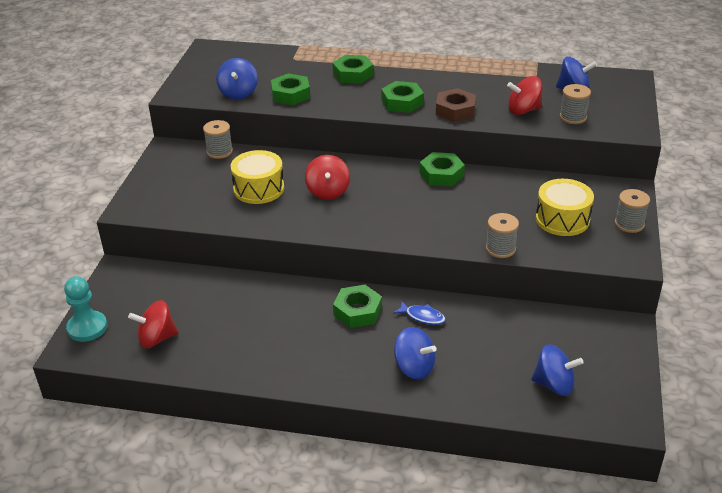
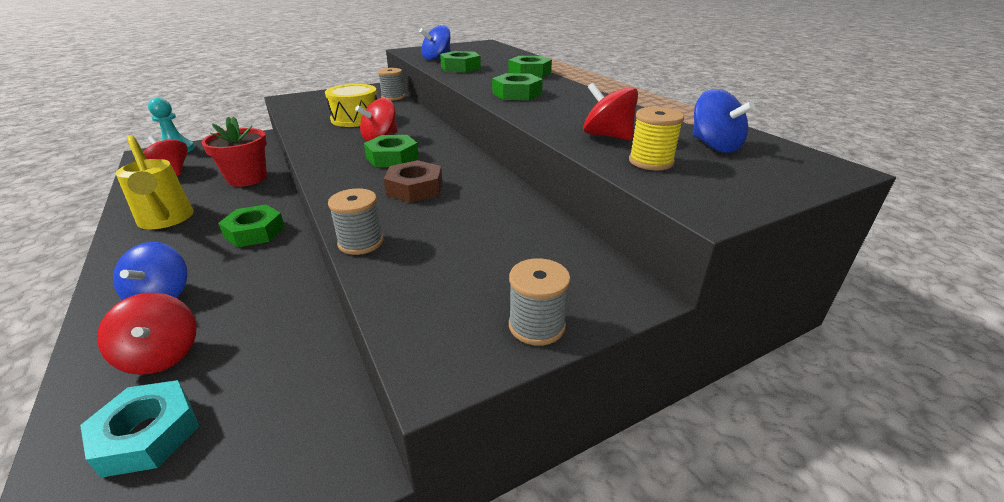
camera: 50 degrees right, 5 degrees down
(237, 295) = (247, 178): none -> red flower pot
(279, 353) = (166, 220): none -> yellow watering can
(422, 317) = (265, 269): blue fish -> none
(441, 174) = (474, 169): green nut -> green nut (392, 157)
(455, 110) = (542, 112): brown nut -> brown nut (415, 188)
(486, 374) = (161, 355): none -> red spinning top
(554, 385) = (147, 434): blue spinning top -> turquoise nut
(562, 219) = (476, 263): yellow drum -> none
(573, 117) = (651, 162): grey spool -> yellow spool

